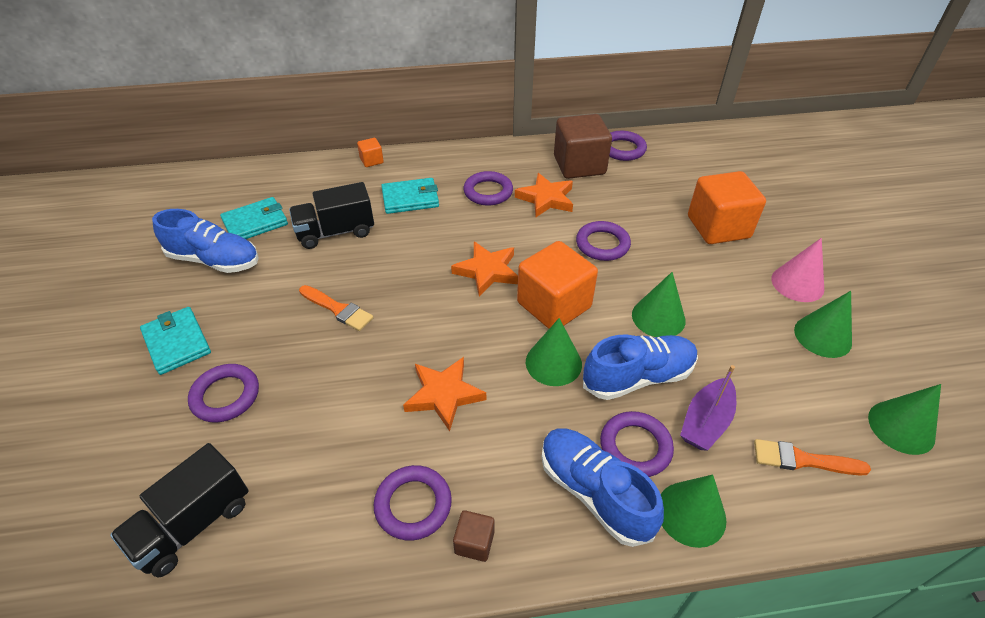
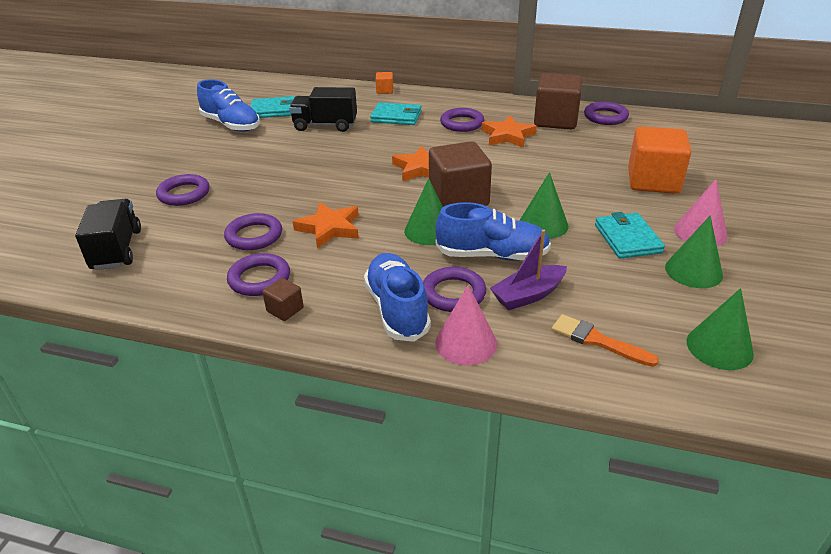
camera: 25 degrees right, 10 degrees down
(177, 342) = (175, 161): turquoise wallet -> turquoise wallet (627, 238)
(193, 524) = (116, 249): black truck -> black truck turned 105 degrees clockwise
(338, 309) = (292, 166): orange brush -> none
(554, 305) = (458, 198): orange cube -> brown cube
(602, 244) = (533, 171): purple ring -> purple ring (254, 236)
(691, 513) = (466, 343): green cone -> pink cone

